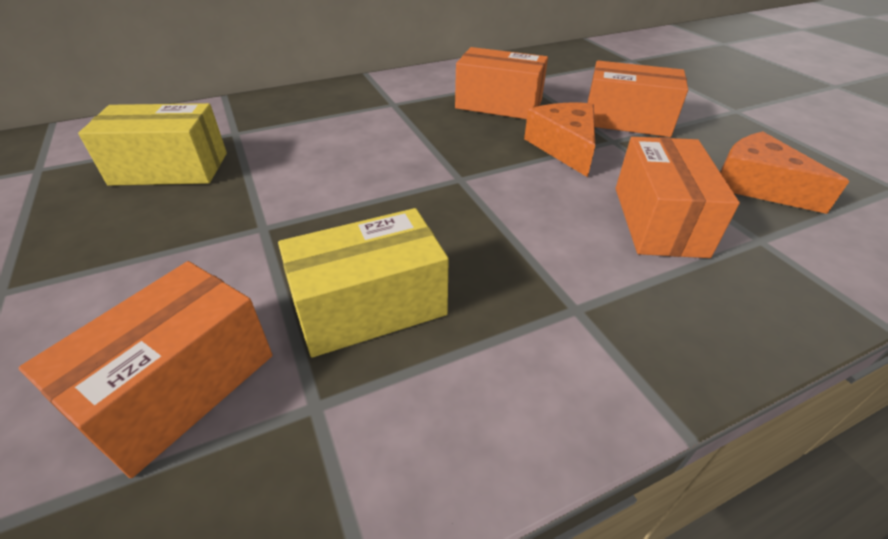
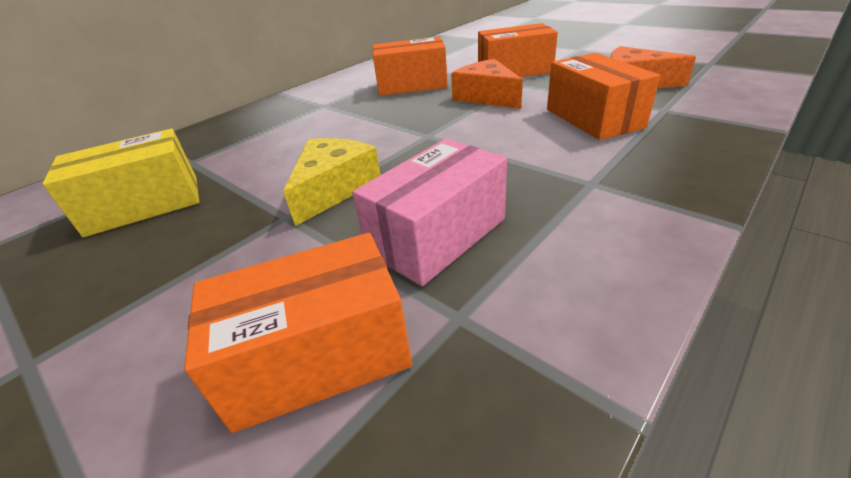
camera: 20 degrees left, 5 degrees down
(179, 387) = (318, 356): orange box -> orange box turned 60 degrees clockwise
(325, 211) = (334, 188): none -> yellow cheese
(370, 306) = (437, 235): yellow box -> pink box

